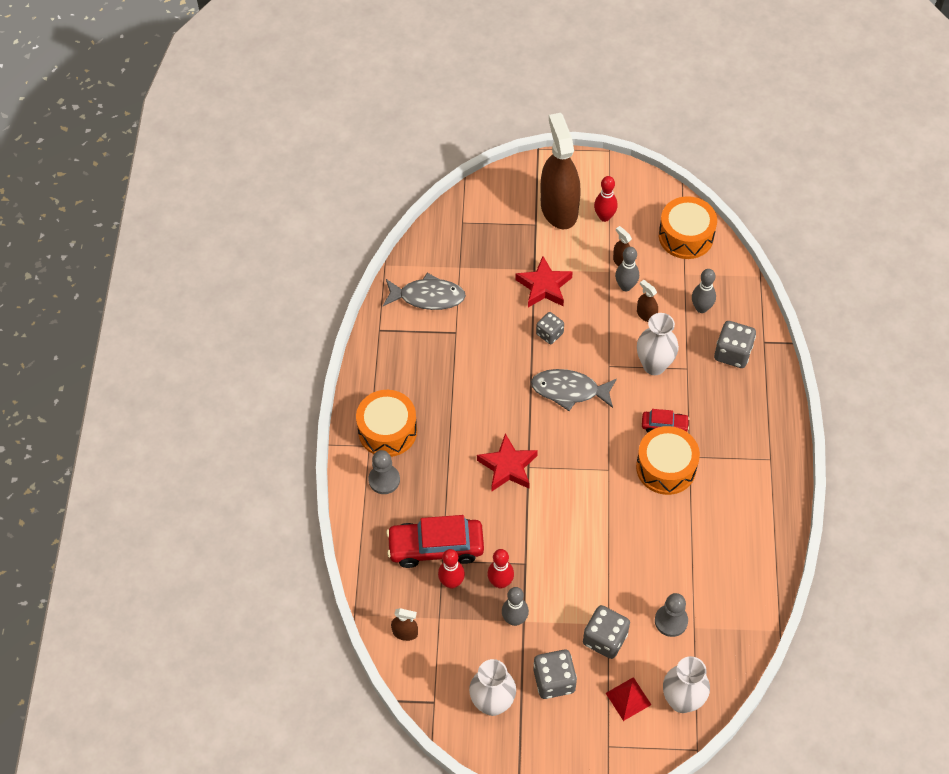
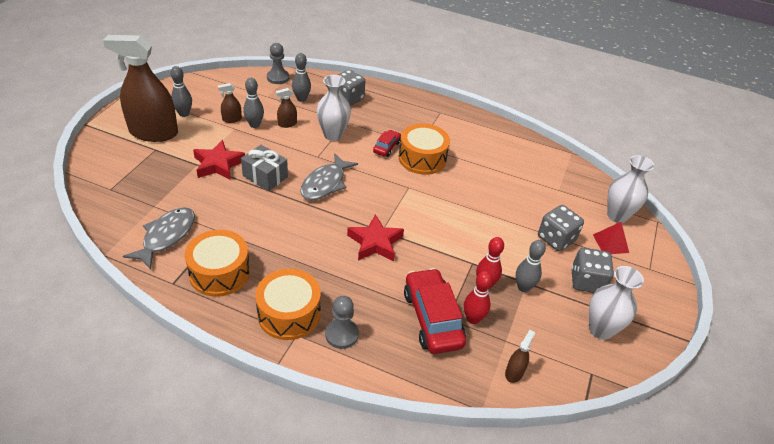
camera: 75 degrees left, 15 degrees down
(436, 547) = (432, 318): red car -> red car turned 150 degrees clockwise
(549, 334) = (265, 176): grey dice -> grey gift
(604, 217) = (184, 114): red bowling pin -> grey bowling pin
(671, 621) = (550, 199): grey pawn -> grey pawn (278, 78)
(686, 236) = (237, 85): orange drum -> orange drum (220, 273)

